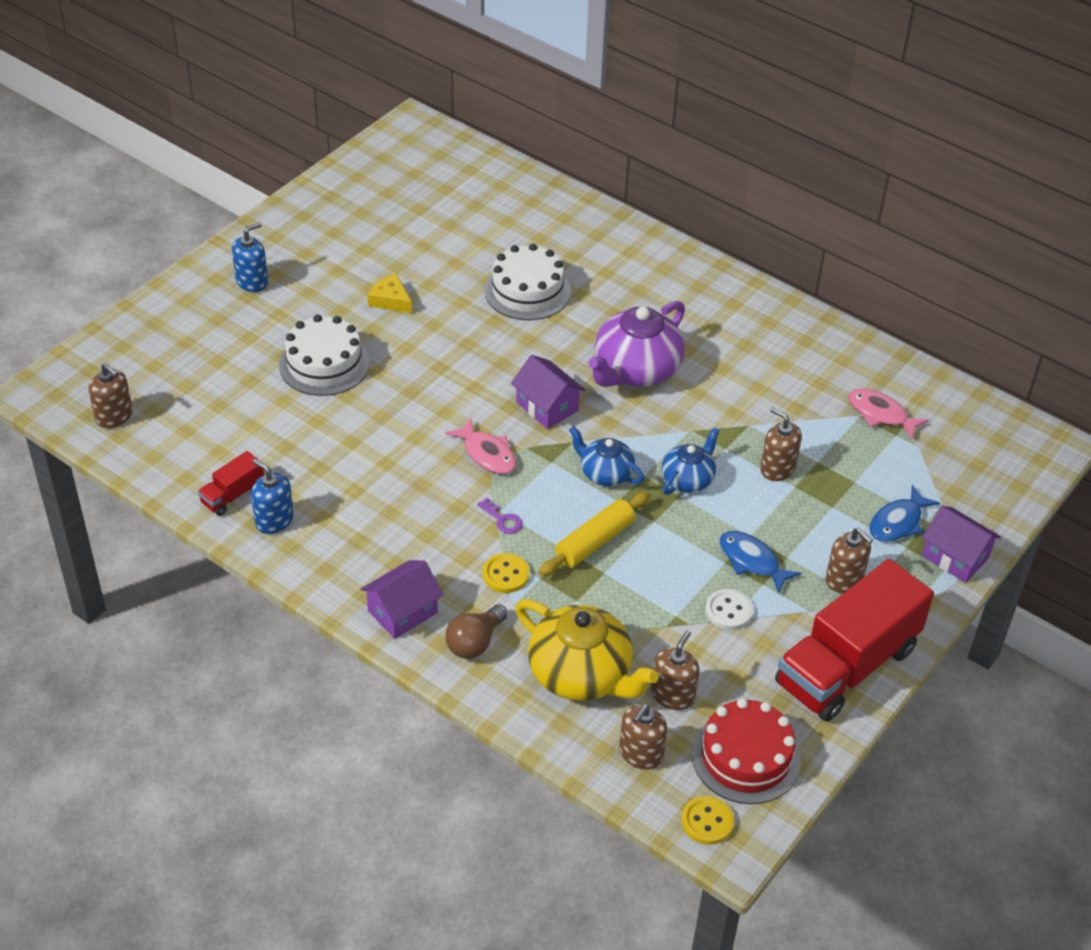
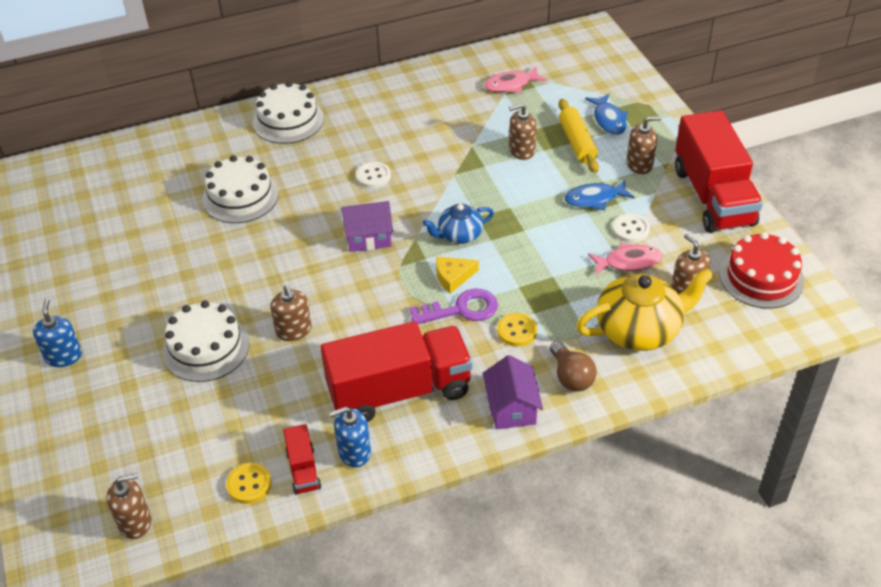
camera: 55 degrees left, 0 degrees up
(366, 519) = (399, 391): none -> red truck
(390, 300) = (174, 277): yellow cheese -> yellow cheese (453, 277)
(487, 454) = (388, 290): pink fish -> pink fish (628, 262)
(503, 519) = (461, 309): purple key -> purple key, size x1.89
(594, 542) = (520, 269): yellow rolling pin -> yellow rolling pin (577, 142)
(636, 370) = (373, 176): purple teapot -> white button
(641, 753) = (729, 329): brown soap dispenser -> brown soap dispenser (293, 330)
(662, 270) = (288, 120): none -> white cake
(688, 479) = (498, 196): blue teapot -> none
(707, 821) = (805, 321): yellow button -> yellow button (249, 484)
(955, 557) = (654, 109): purple house -> none

